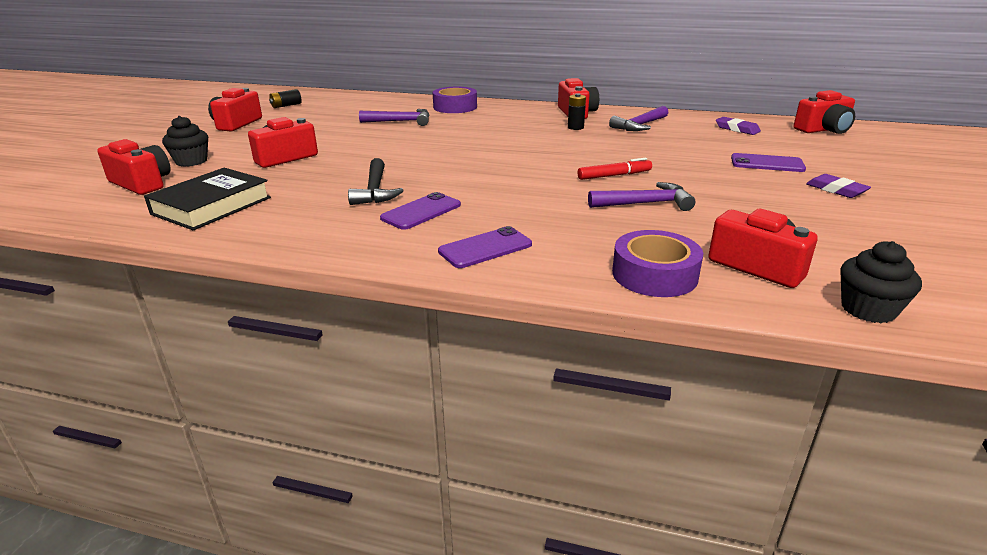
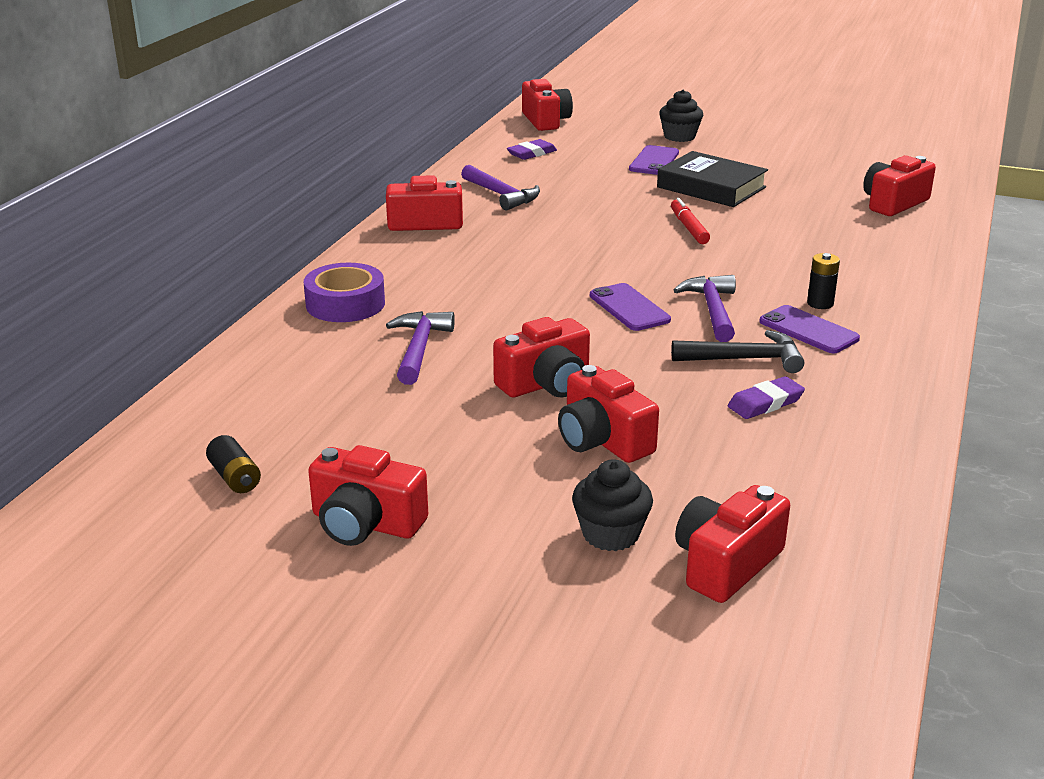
camera: 85 degrees left, 0 degrees up
(212, 206) = (813, 475): black book -> black book (711, 187)
(354, 145) = (546, 384): none -> red camera
(485, 248) = (893, 300): purple phone -> purple phone (629, 308)
(575, 127) = (498, 229): black battery -> black battery (820, 303)
(645, 203) = (769, 223): purple hammer -> purple hammer (712, 310)
(654, 274) = (921, 238): purple tape -> none
(836, 190) = (726, 151): purple eraser -> purple eraser (765, 403)
(868, 309) = (948, 186): black cupcake -> black cupcake (679, 136)

